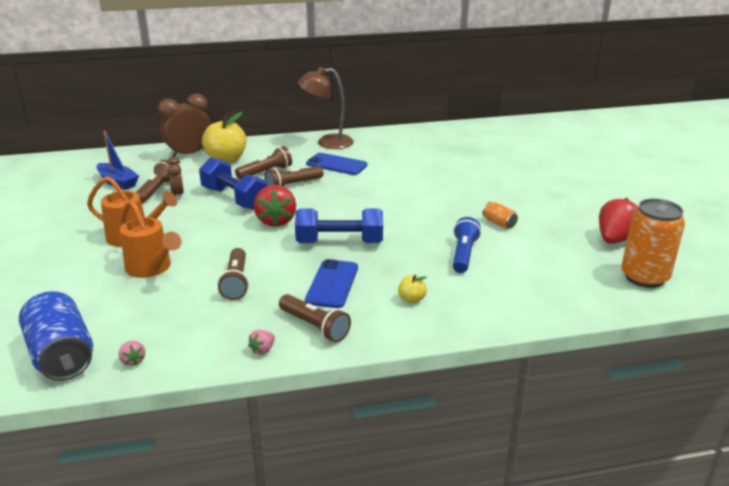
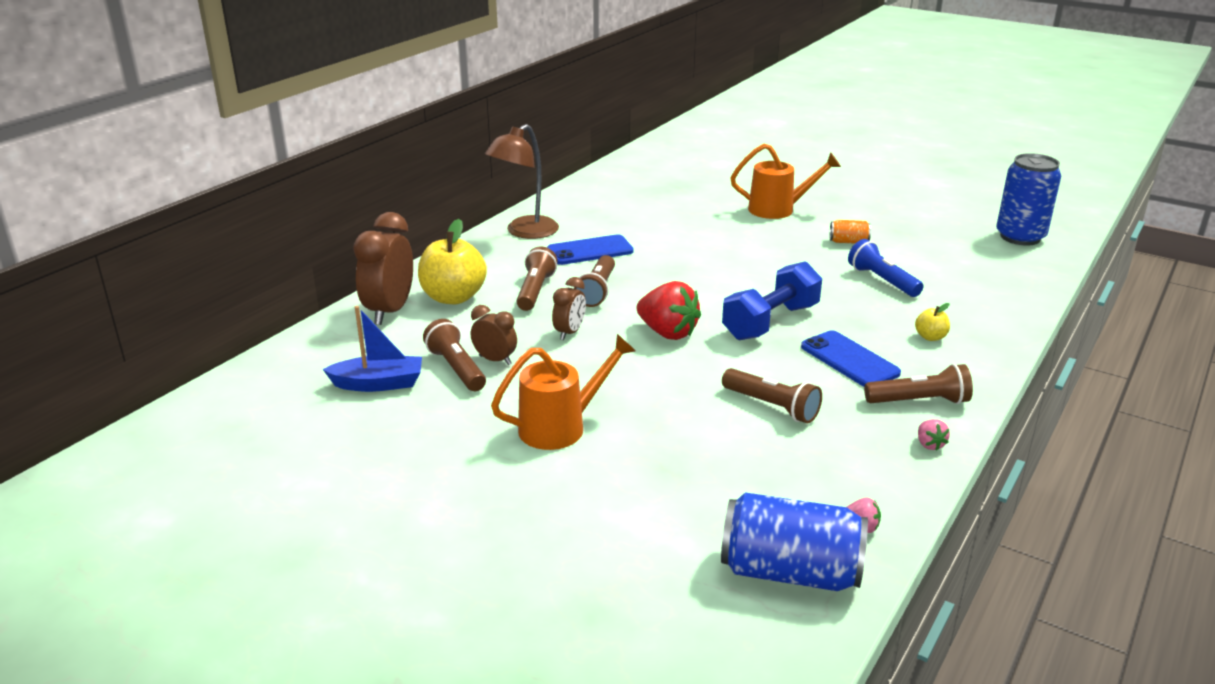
camera: 45 degrees left, 0 degrees up
(152, 268) = (663, 443): orange watering can -> orange watering can (778, 209)
(234, 198) = (569, 333): blue dumbbell -> brown clock
(615, 239) = (946, 217): red strawberry -> none
(644, 277) = (1020, 237): orange can -> blue can

